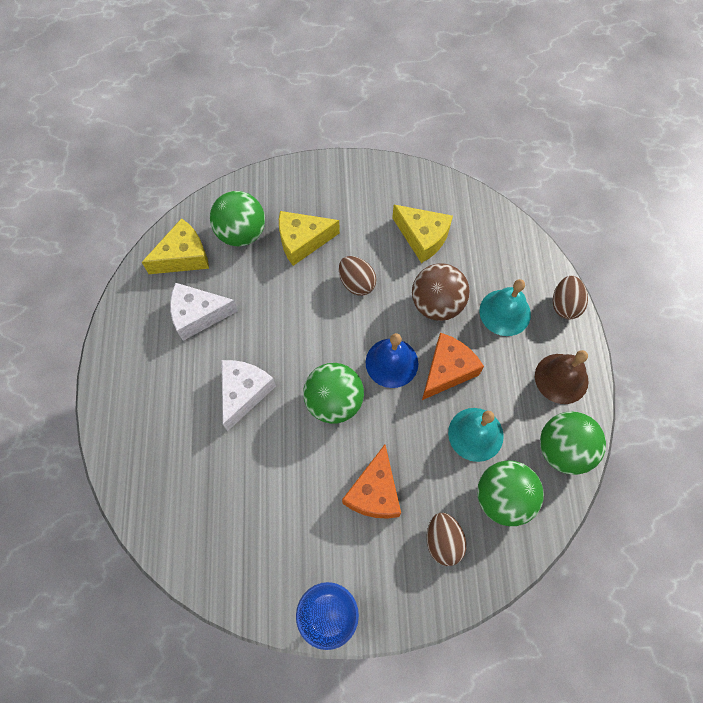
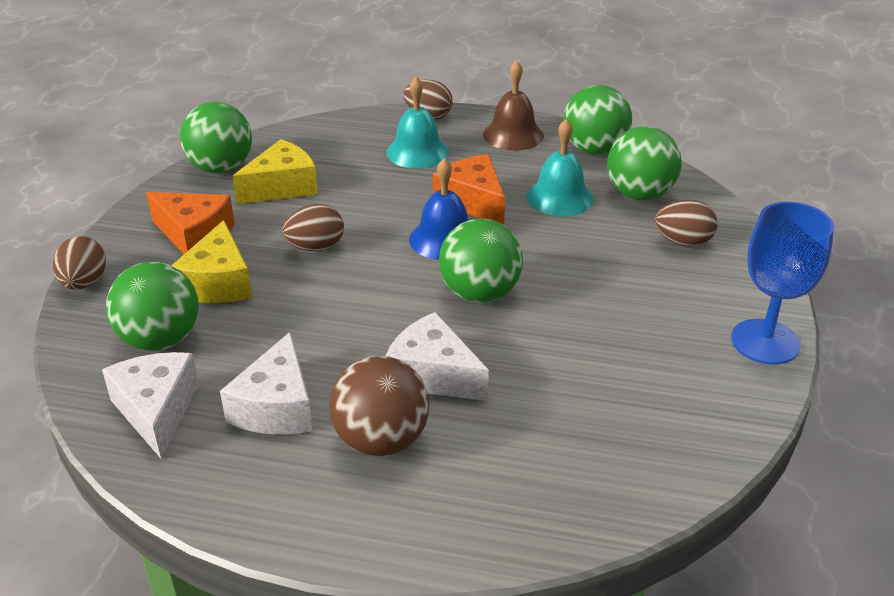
camera: 75 degrees left, 30 degrees down
(183, 256) = (157, 410): yellow cheese -> white cheese
(283, 171) = (84, 283): none -> brown egg
(374, 492) = (613, 281): orange cheese -> orange cheese (194, 235)
(433, 191) = (221, 168): none -> green ball
(437, 304) = (382, 193): brown ball -> brown ball (381, 440)

